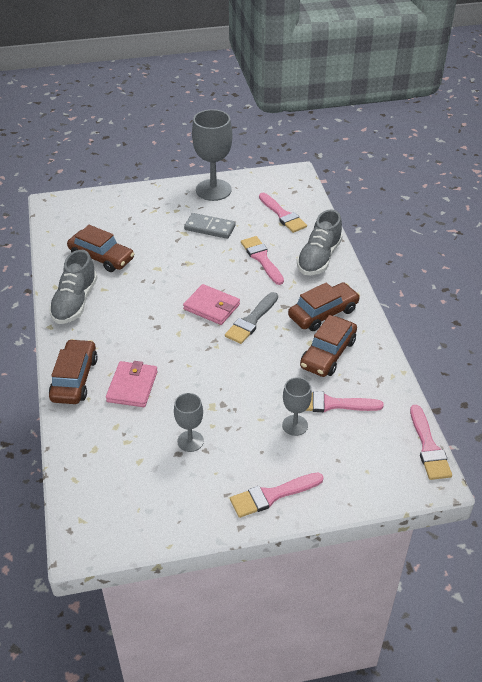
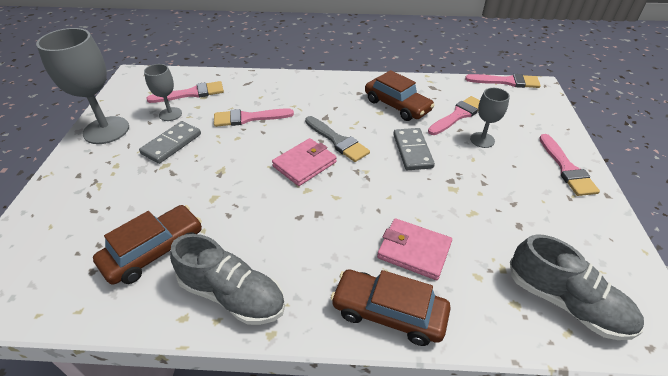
camera: 75 degrees left, 0 degrees up
(190, 441) = (502, 213): grey goblet -> grey goblet (170, 114)
(256, 373) = (412, 151): none -> grey domino
(319, 258) = (269, 86): grey shoe -> grey shoe (566, 302)
(323, 313) = (345, 98): brown car -> none
(332, 404) = (458, 115): pink brush -> pink brush turned 150 degrees counterclockwise

